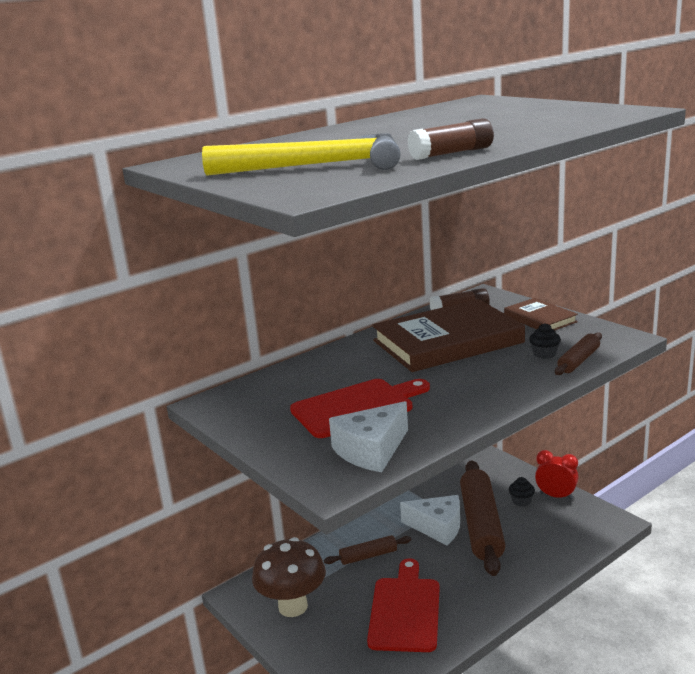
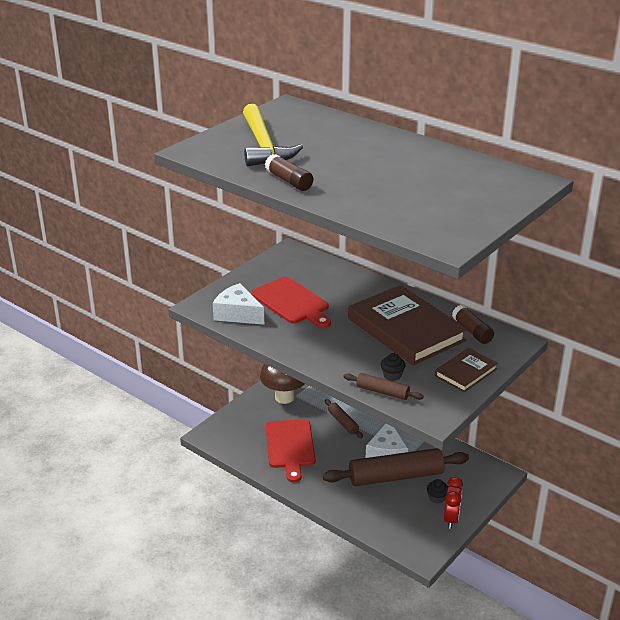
camera: 75 degrees right, 10 degrees up
(405, 610) = (290, 446): red cutting board -> red cutting board turned 90 degrees clockwise

